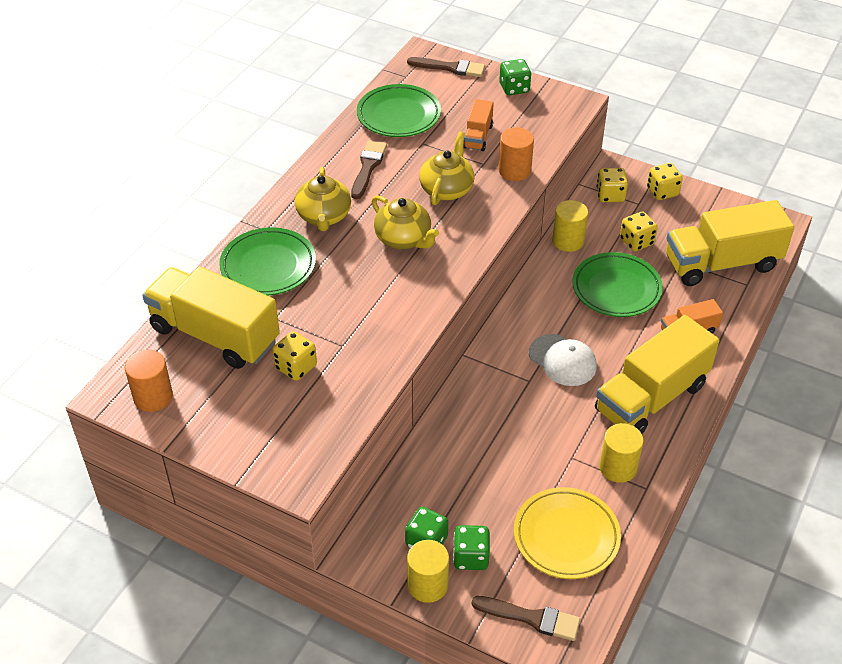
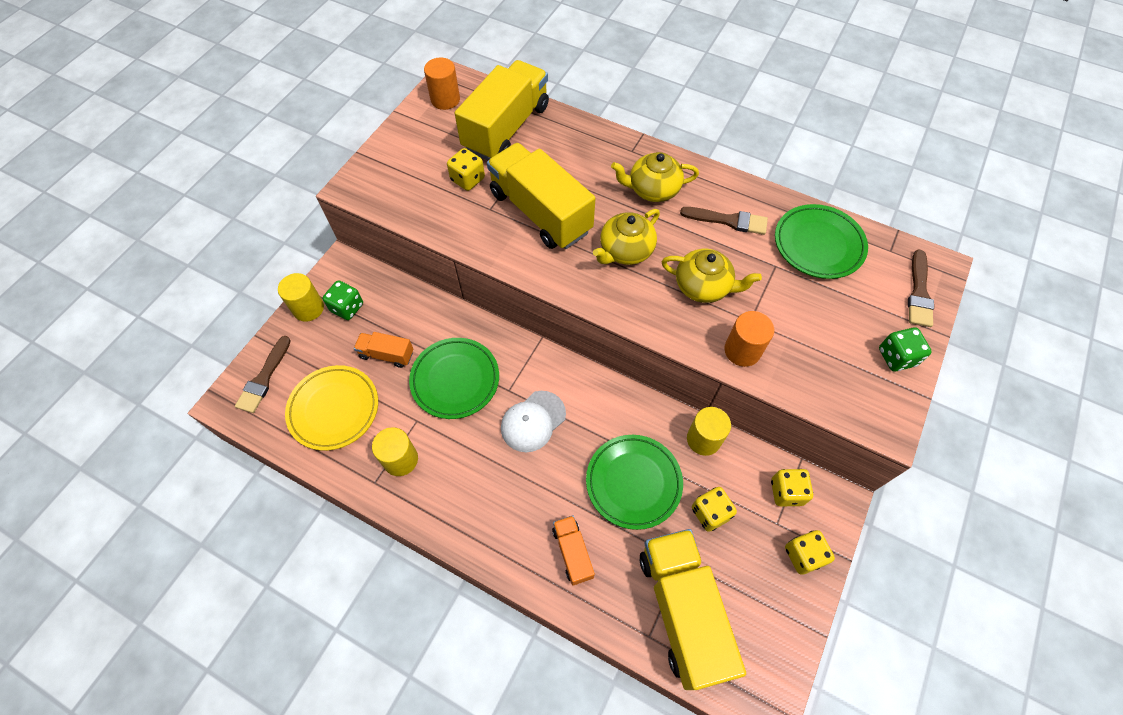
camera: 90 degrees right, 15 degrees up
(268, 266) = (585, 155): green plate -> green plate (455, 380)
(471, 557) = (327, 338): green dice -> none
(478, 136) = (796, 317): orange truck -> orange truck (386, 354)
(651, 398) = (481, 500): yellow truck -> yellow truck (540, 212)

